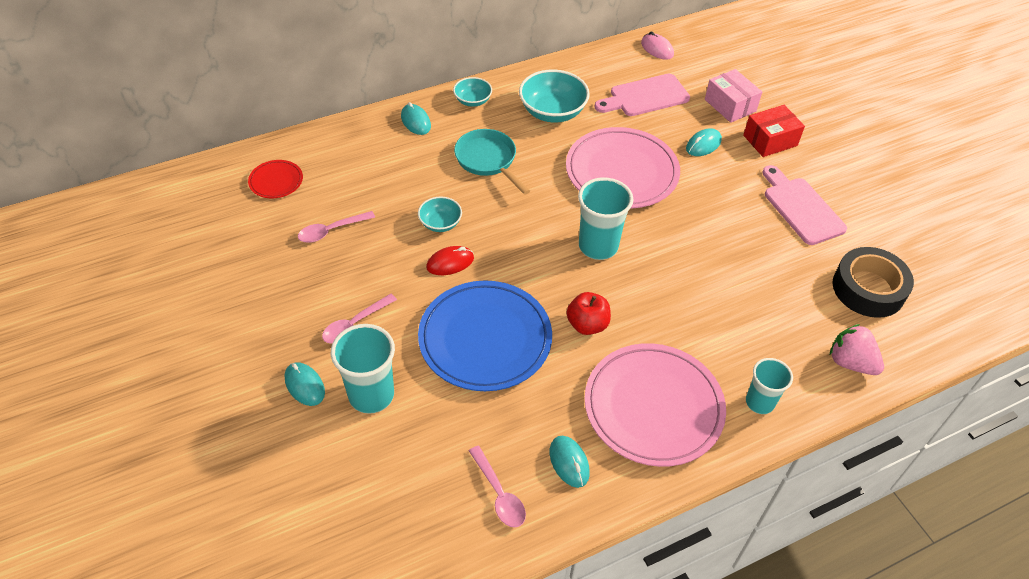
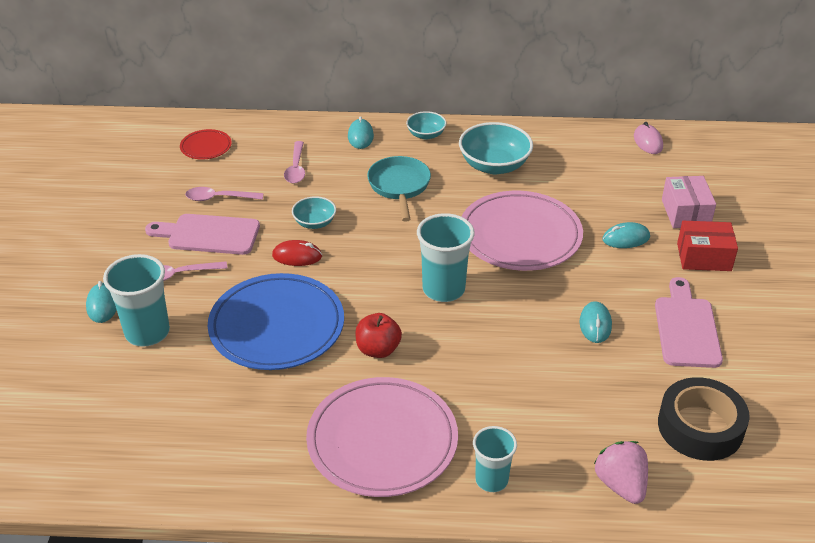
camera: 30 degrees right, 10 degrees down
(499, 494) = (186, 451): pink spoon -> pink spoon (296, 168)
(569, 462) = (267, 453): turquoise mouse -> turquoise mouse (595, 324)
(645, 96) = (600, 179): pink cutting board -> pink cutting board (209, 234)

